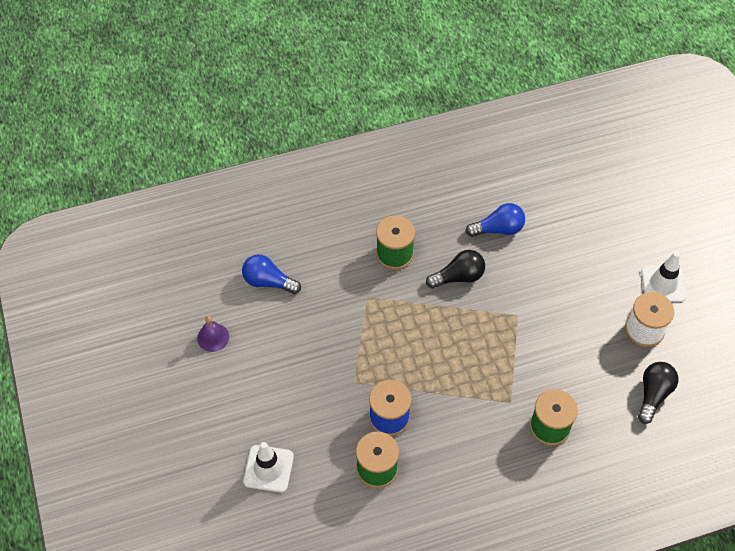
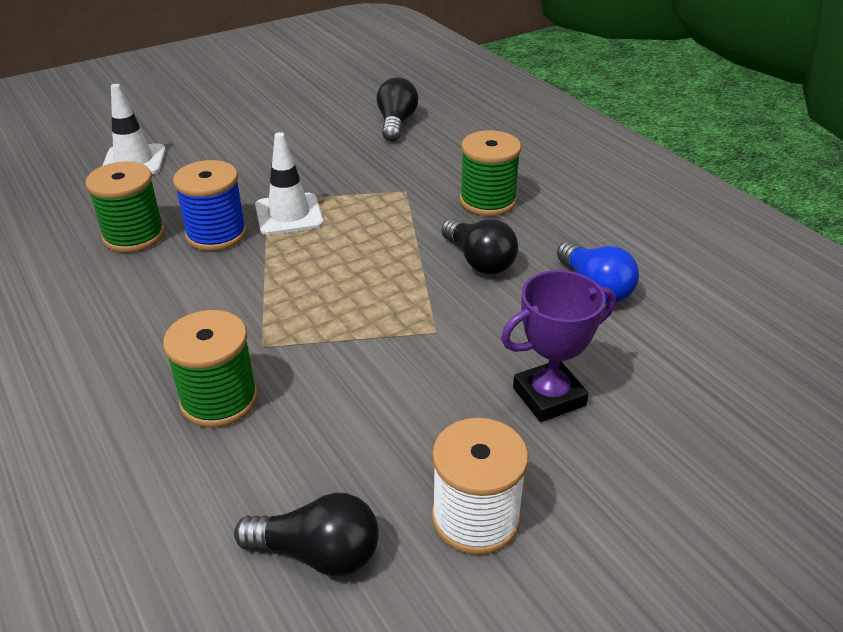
camera: 75 degrees right, 20 degrees down
(213, 337) = (306, 105): purple bell -> none
(268, 281) = (396, 123): blue light bulb -> black light bulb
(577, 278) = (549, 396): none -> purple trophy
(663, 284) = (611, 538): white traffic cone -> white traffic cone (289, 214)

